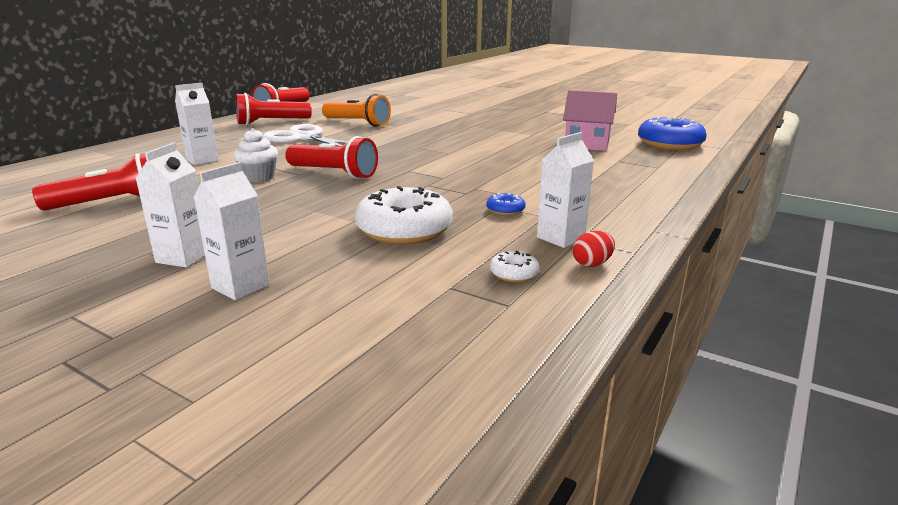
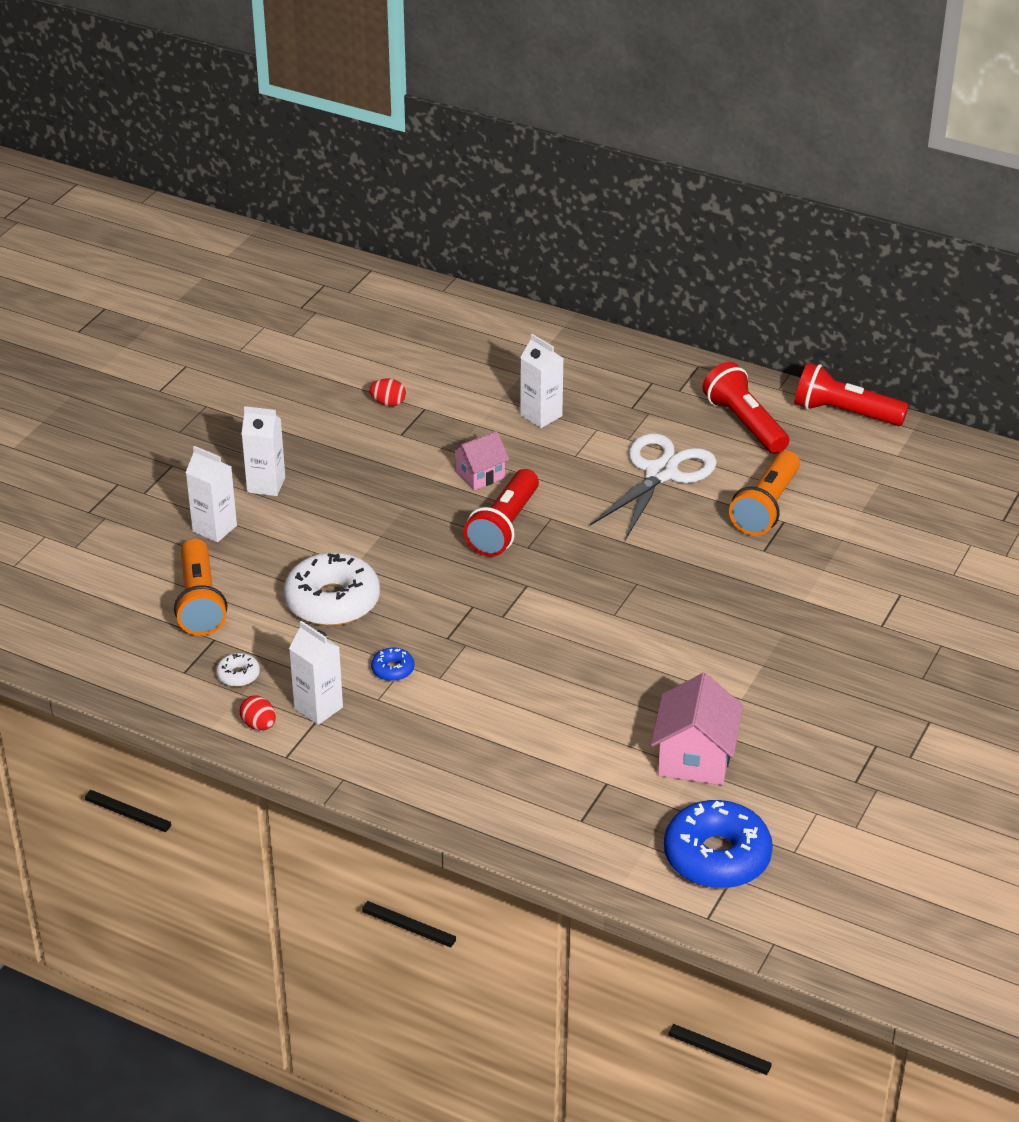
camera: 85 degrees right, 15 degrees up
(111, 203) = (388, 403): red flashlight -> red egg
(259, 178) = (480, 474): white cupcake -> pink house
(380, 295) = (200, 602): none -> orange flashlight

